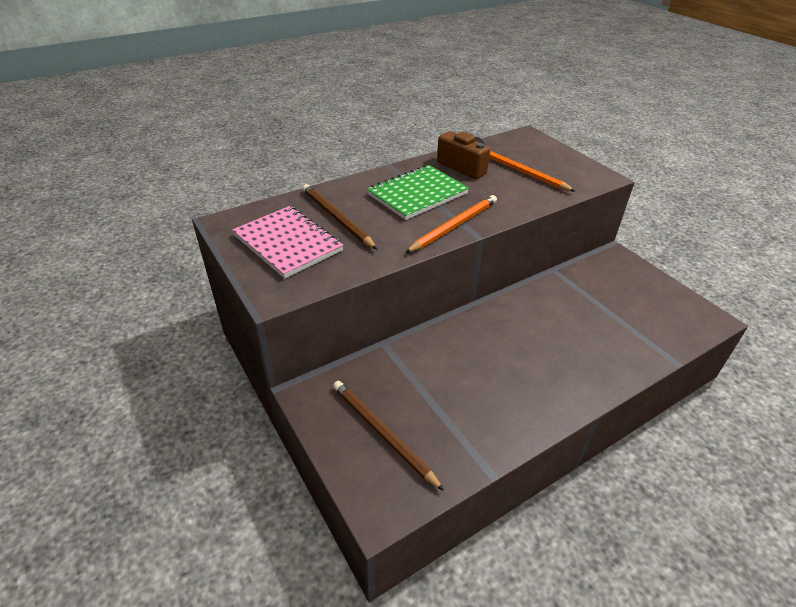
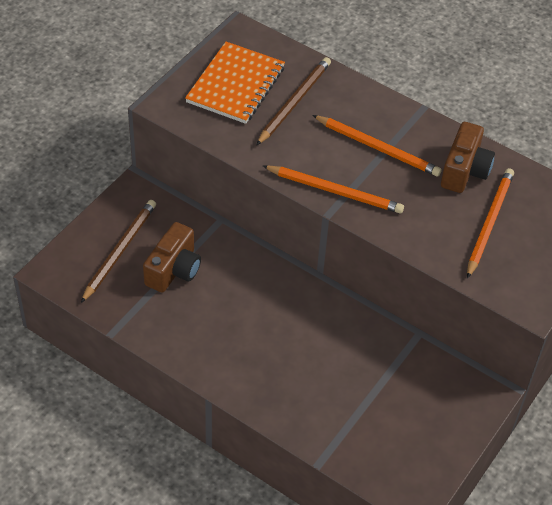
camera: 65 degrees right, 10 degrees up
(287, 243) = (235, 85): pink notebook -> orange notebook
(417, 194) = (377, 148): green notebook -> orange pencil
(428, 395) = (174, 270): none -> brown camera

